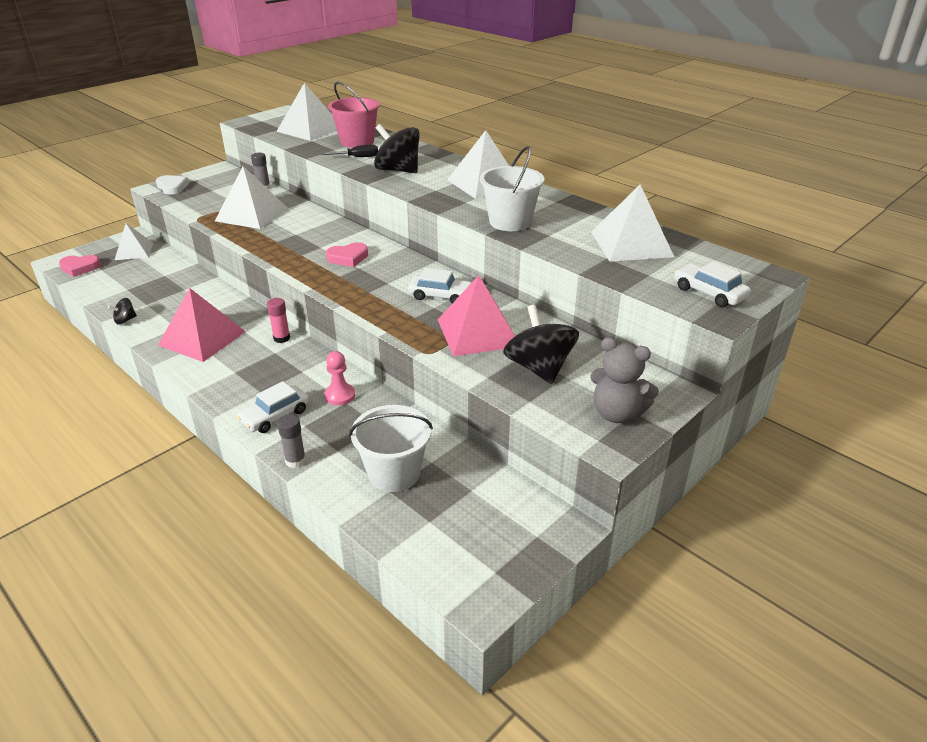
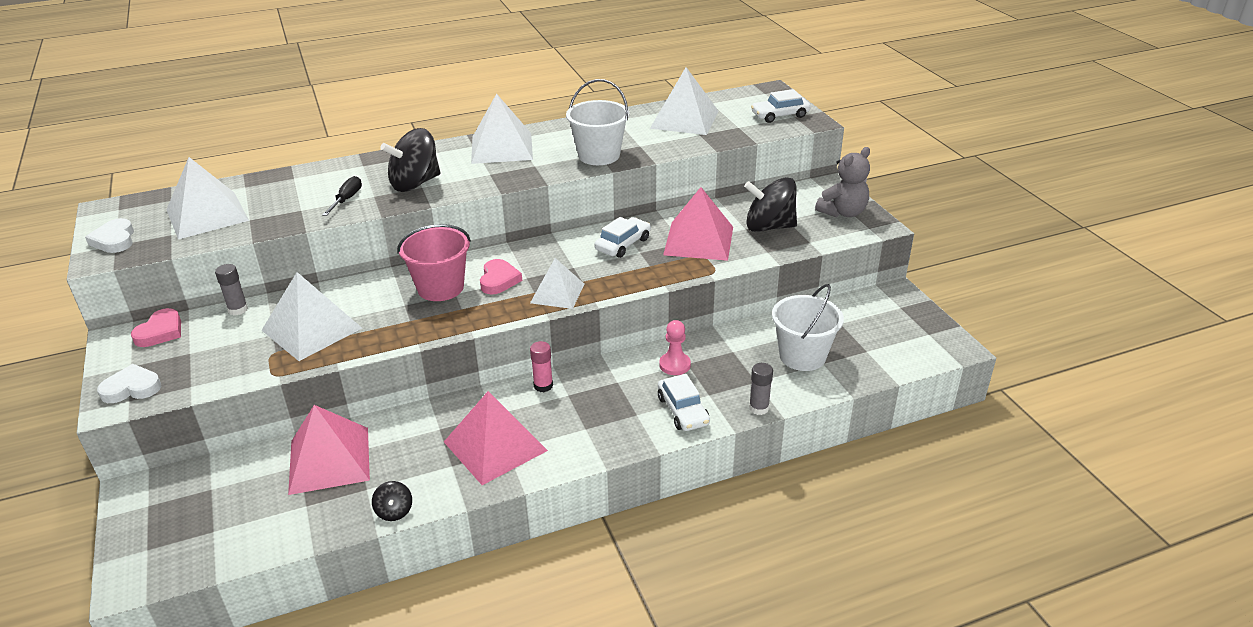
camera: 65 degrees left, 0 degrees up
(80, 268) = (182, 555): pink heart -> pink heart (160, 332)
(134, 251) = (188, 492): white pyramid -> white pyramid (557, 293)
(172, 283) = (329, 460): none -> pink pyramid
(266, 119) = (114, 240): none -> white heart
(357, 142) = (296, 192): pink bucket -> pink bucket (440, 288)

